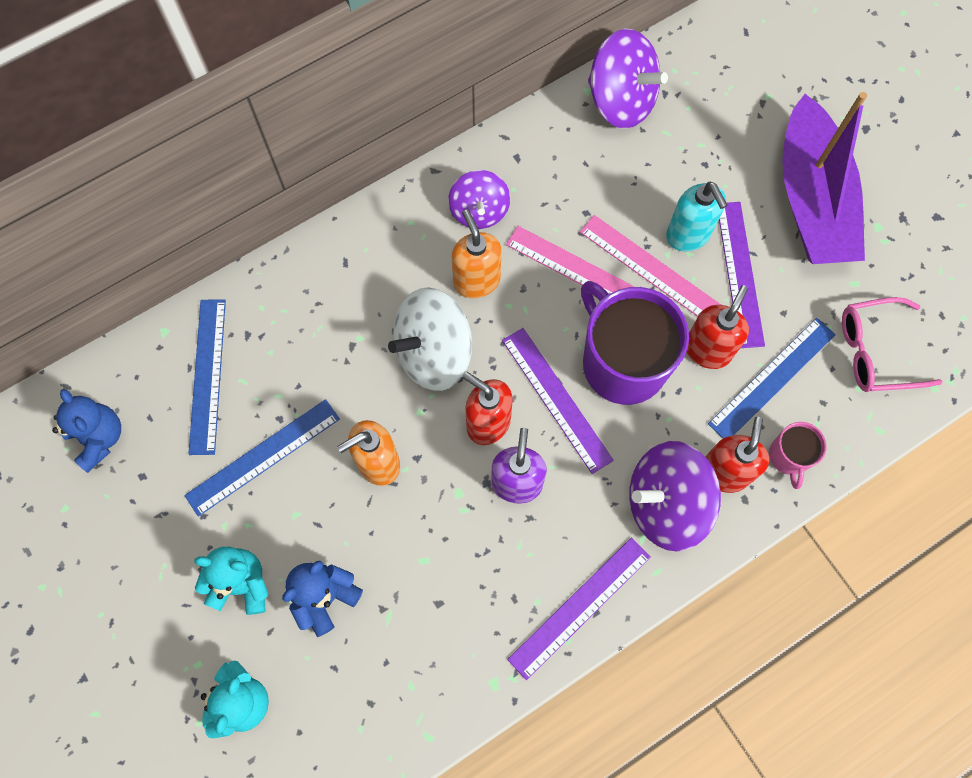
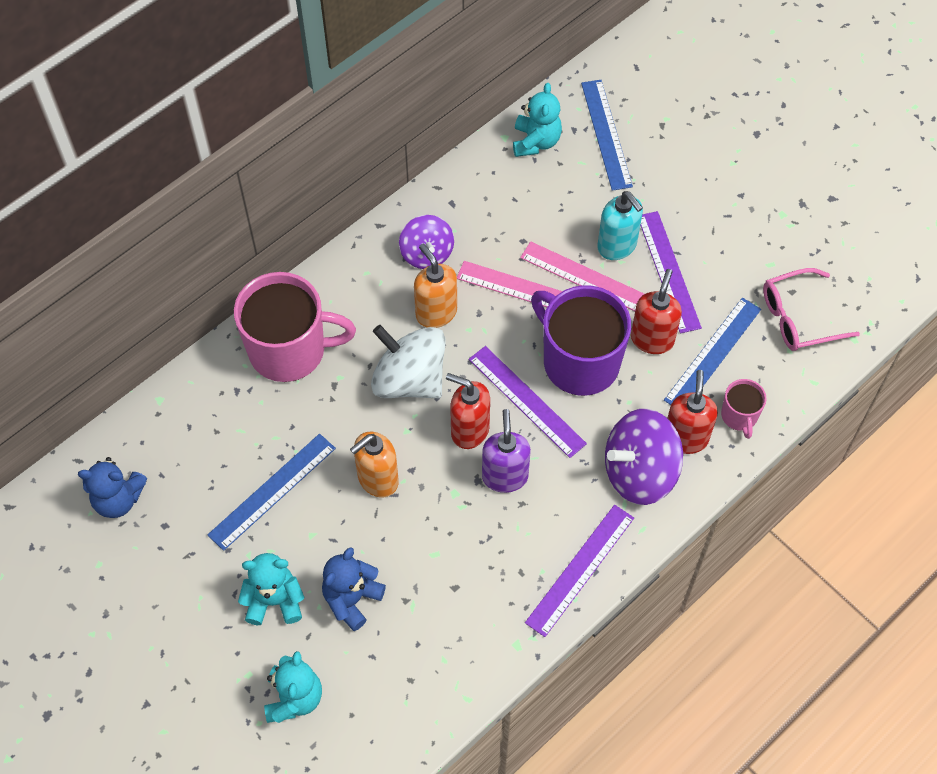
camera: 10 degrees left, 10 degrees down
(99, 438) = (118, 499): blue teddy bear -> blue teddy bear turned 135 degrees clockwise
(207, 375) = (207, 430): blue ruler -> blue ruler (606, 134)
(311, 298) = (289, 350): none -> pink mug
(434, 353) = (409, 379): white spinning top -> white spinning top turned 75 degrees clockwise
(620, 101) = (536, 142): purple spinning top -> turquoise teddy bear
(811, 200) = (720, 200): purple boat -> none

